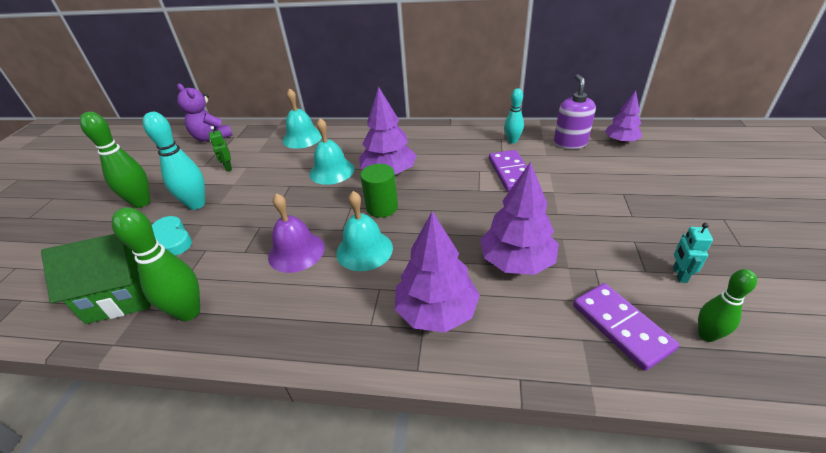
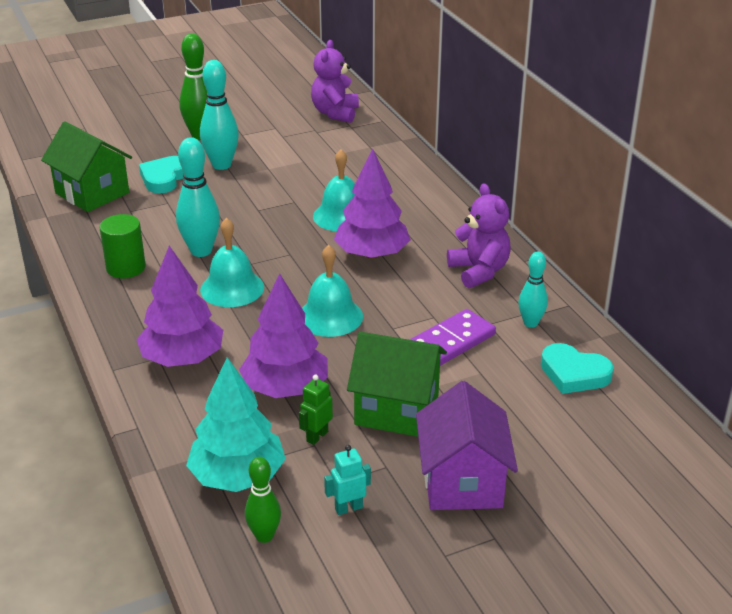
camera: 55 degrees right, 5 degrees down
(189, 312) = (96, 232): green bowling pin -> none
(228, 167) = (292, 151): green robot -> green robot (317, 436)
(296, 251) = (201, 251): purple bell -> turquoise bowling pin
(302, 138) = (388, 168): turquoise bell -> turquoise bell (330, 316)
(382, 207) = (305, 273): green cylinder -> green cylinder (126, 268)
(446, 141) = (479, 271): none -> purple teddy bear
(570, 143) = (574, 373): purple soap dispenser -> turquoise heart
(572, 216) = (396, 410): none -> green house
(620, 141) = (624, 419): purple tree -> none
(621, 327) = (238, 476): purple domino -> turquoise tree
(662, 213) = (462, 482): none -> purple house

